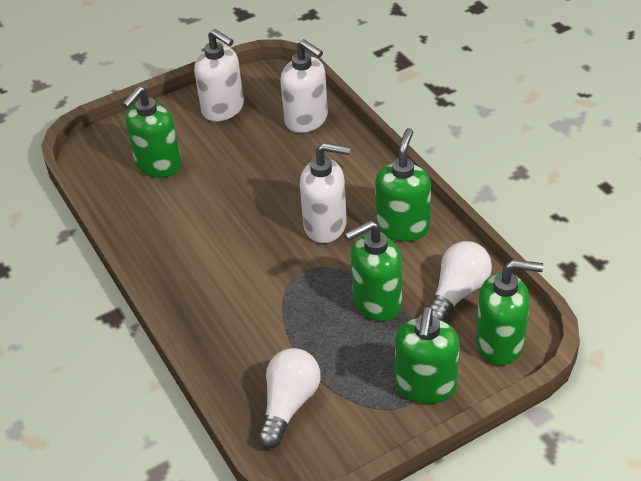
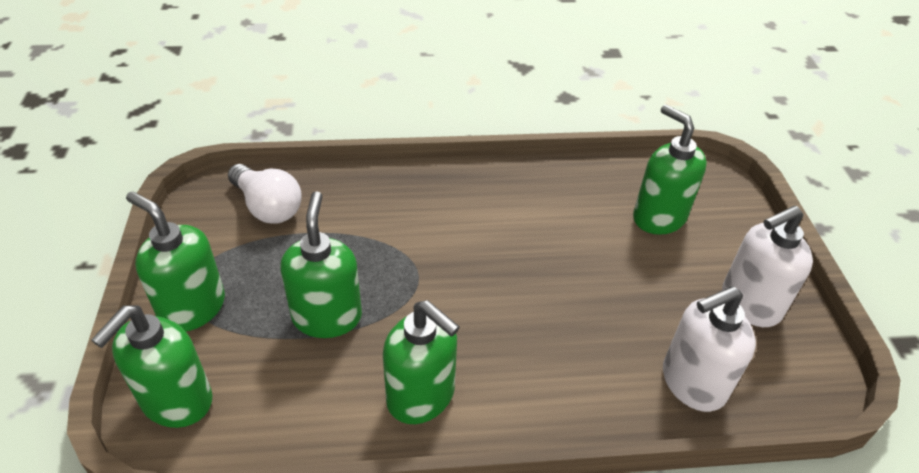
camera: 110 degrees right, 0 degrees up
(326, 226) = (474, 321): white soap dispenser -> none
(457, 293) = (278, 399): white light bulb -> none

